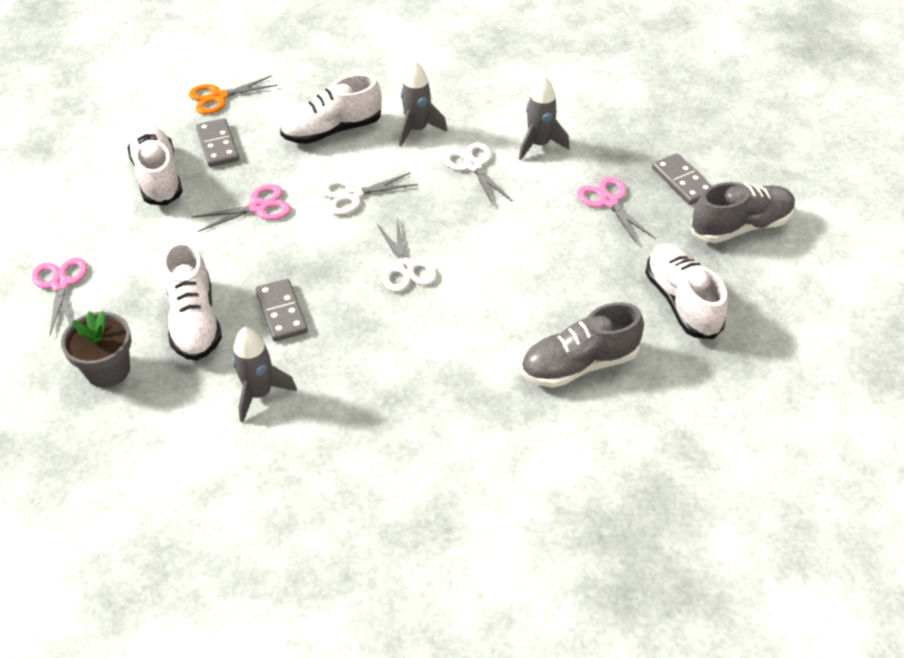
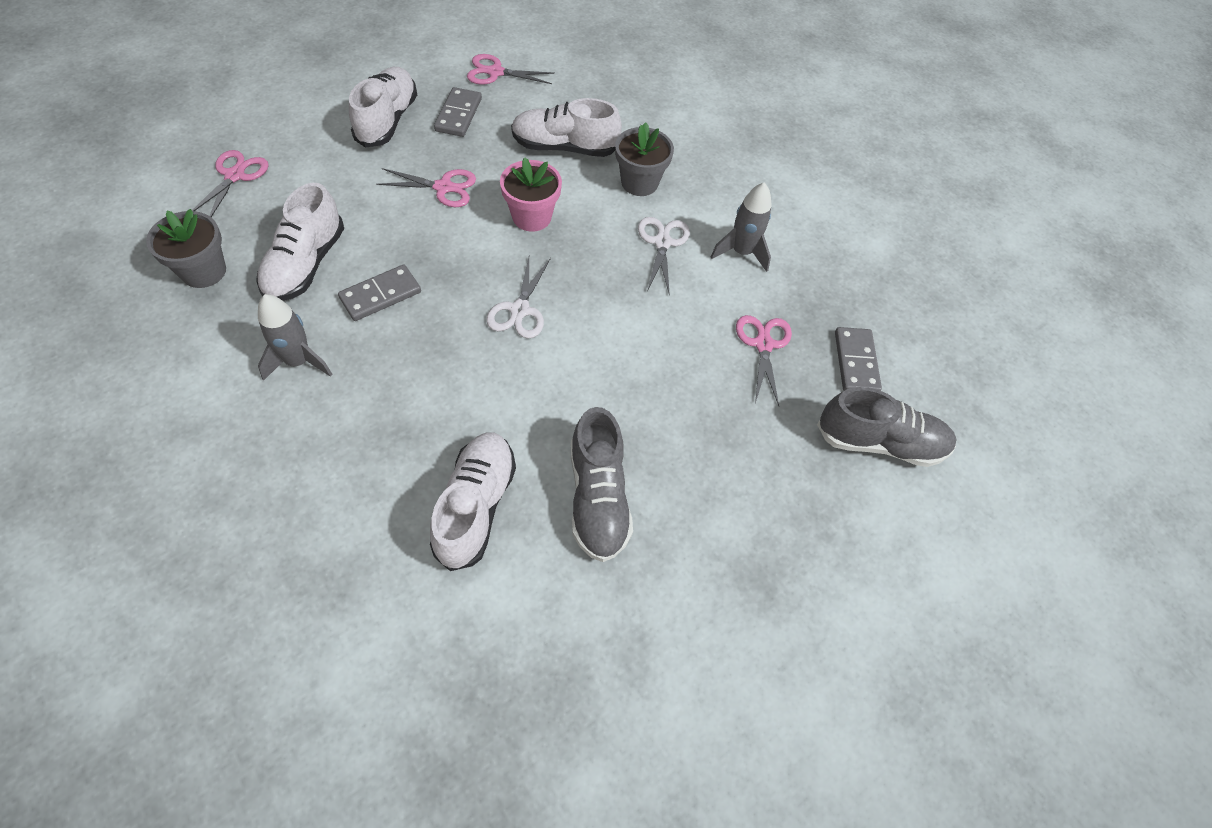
camera: 25 degrees right, 10 degrees up
(218, 97) = (495, 72): orange scissors -> pink scissors
(281, 312) = (380, 295): grey domino -> grey domino turned 45 degrees clockwise
(353, 195) = (531, 217): white scissors -> pink flower pot
(417, 130) = (639, 182): grey rocket -> grey flower pot
(578, 365) = (598, 498): grey shoe -> grey shoe turned 105 degrees counterclockwise
(682, 302) = (753, 490): white shoe -> white shoe (476, 506)

